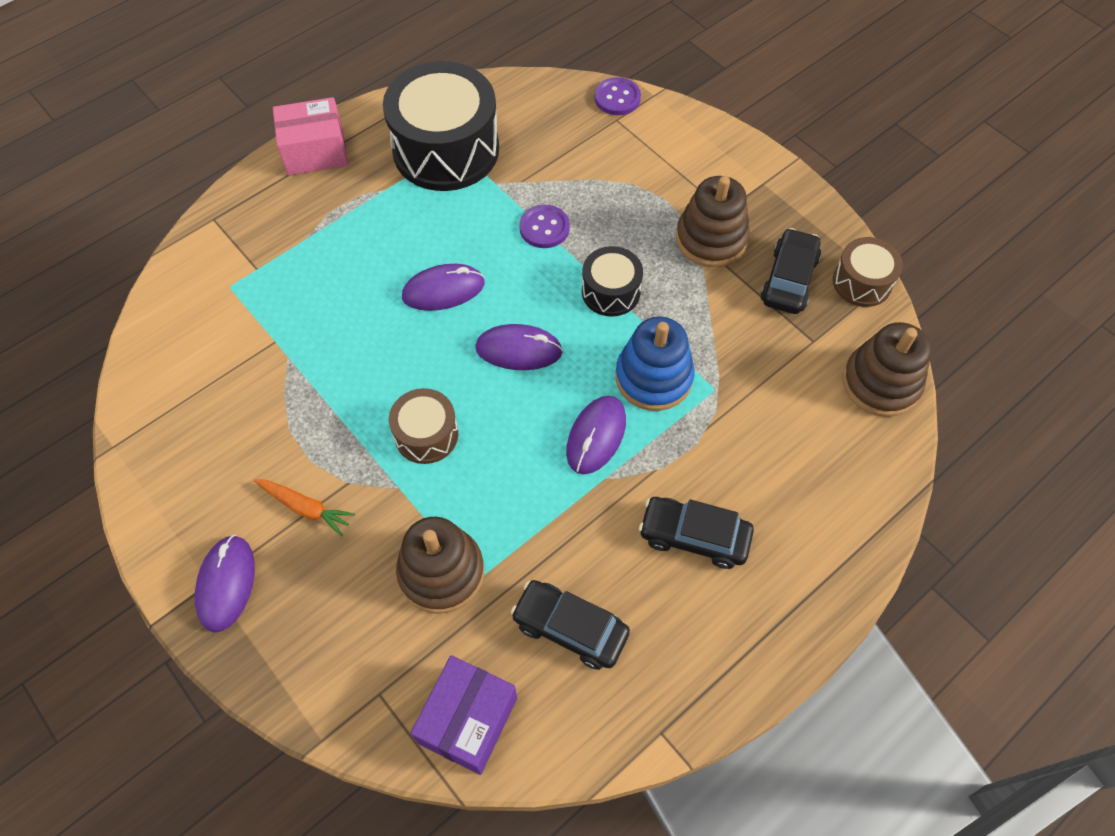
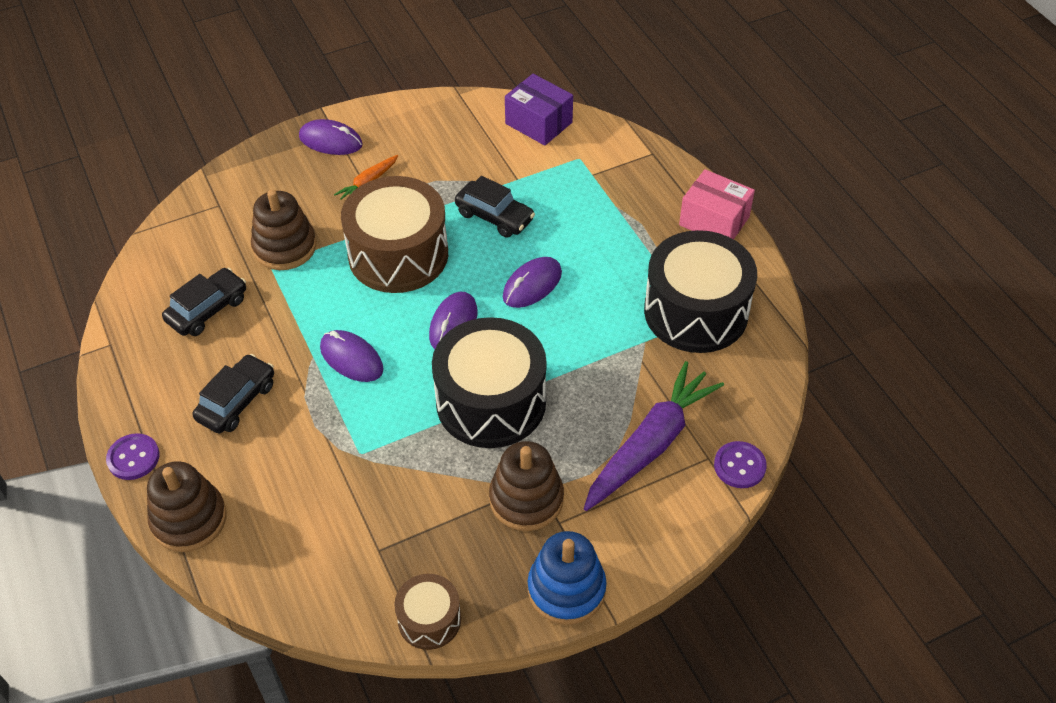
camera: 105 degrees right, 10 degrees down
(315, 151) = (714, 221): pink box -> pink box turned 60 degrees counterclockwise
(426, 435) = (398, 254): brown drum -> brown drum, size x1.97
(443, 290) = (532, 285): purple mouse -> purple mouse turned 45 degrees clockwise
(468, 720) = (177, 245): purple box -> purple box (538, 123)
(544, 228) = (579, 367): purple button -> purple button (133, 458)
(611, 291) = (491, 402): black drum -> black drum, size x1.97
(618, 160) = (650, 445): none -> purple carrot
(653, 377) = (390, 411): blue stacking toy -> blue stacking toy (566, 589)
(788, 279) = (455, 552): black car -> black car (494, 216)
(880, 383) = (311, 592): brown stacking toy -> brown stacking toy (189, 519)

